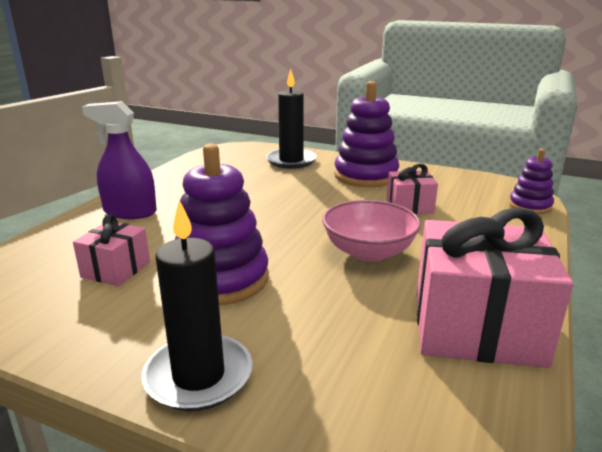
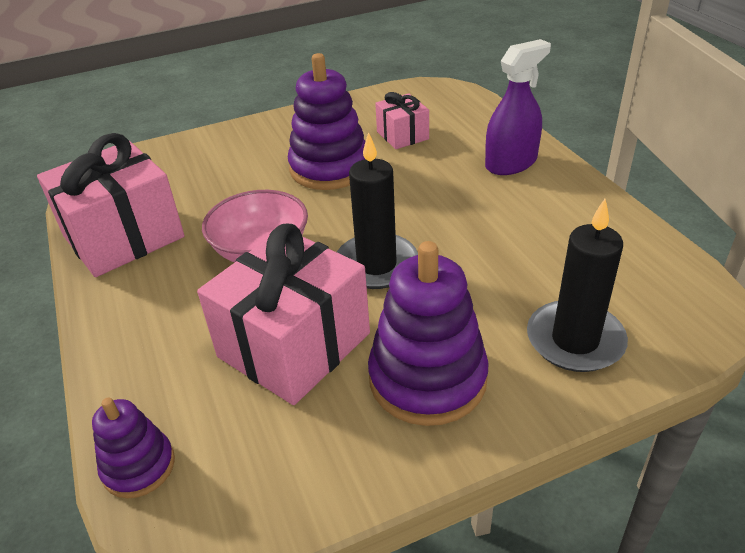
camera: 135 degrees right, 15 degrees up
(198, 376) = (253, 133): black candle -> black candle (376, 265)
(409, 206) = (294, 345): pink gift -> pink gift, size x1.92

